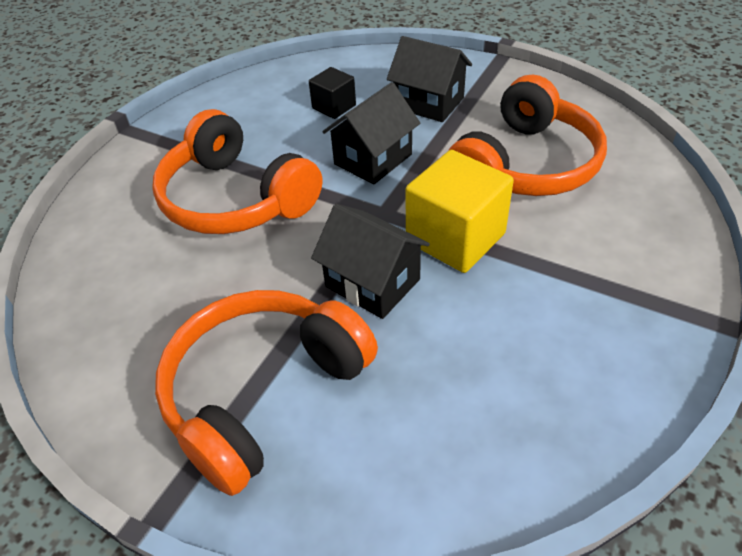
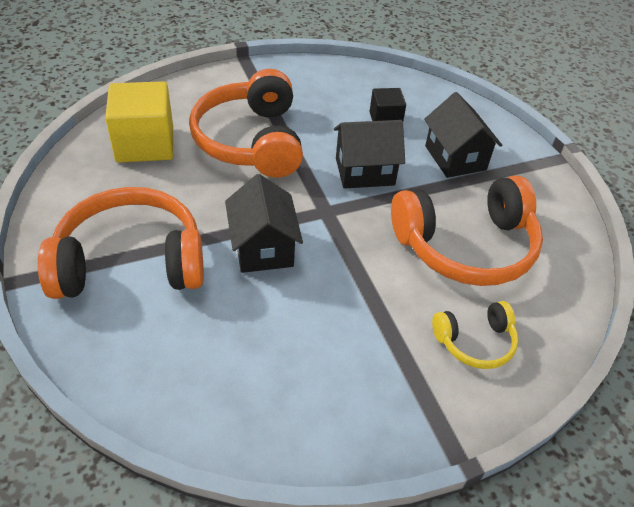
camera: 35 degrees right, 0 degrees up
(455, 238) = (350, 258): yellow cube -> yellow cube (145, 144)
(625, 231) = (475, 342): none -> yellow headphones

